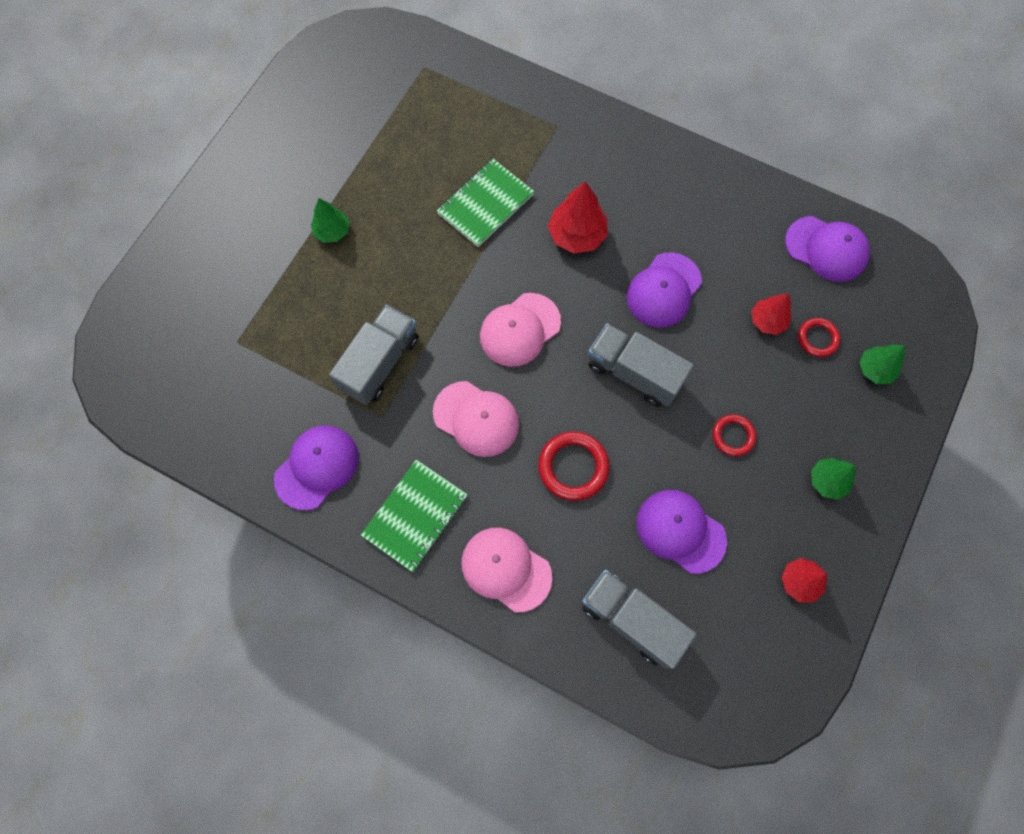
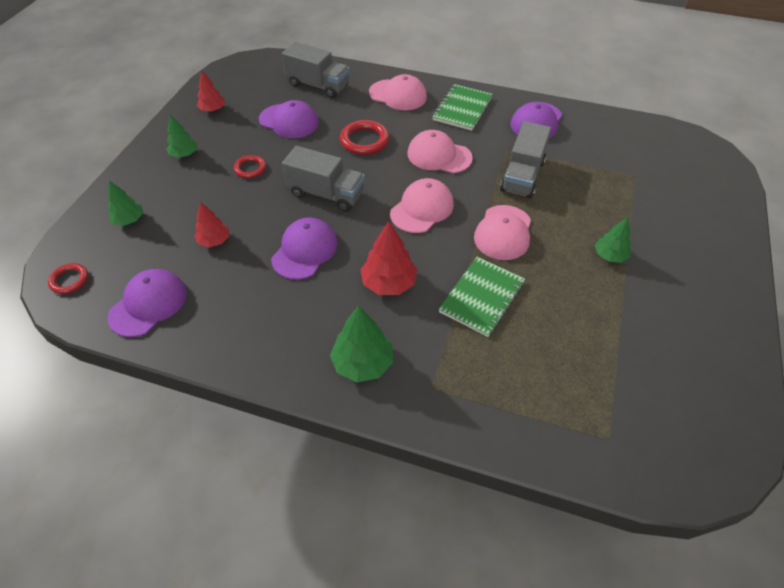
camera: 170 degrees right, 20 degrees down
(435, 279) = (503, 232): none -> pink cap
(614, 157) = (363, 363): none -> green tree
(817, 338) = (173, 234): red ring -> red ring (69, 280)
(826, 249) = (148, 304): purple cap -> purple cap turned 105 degrees clockwise

